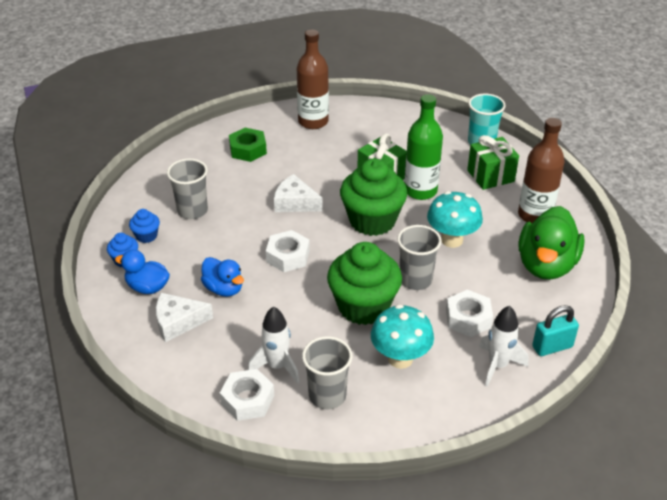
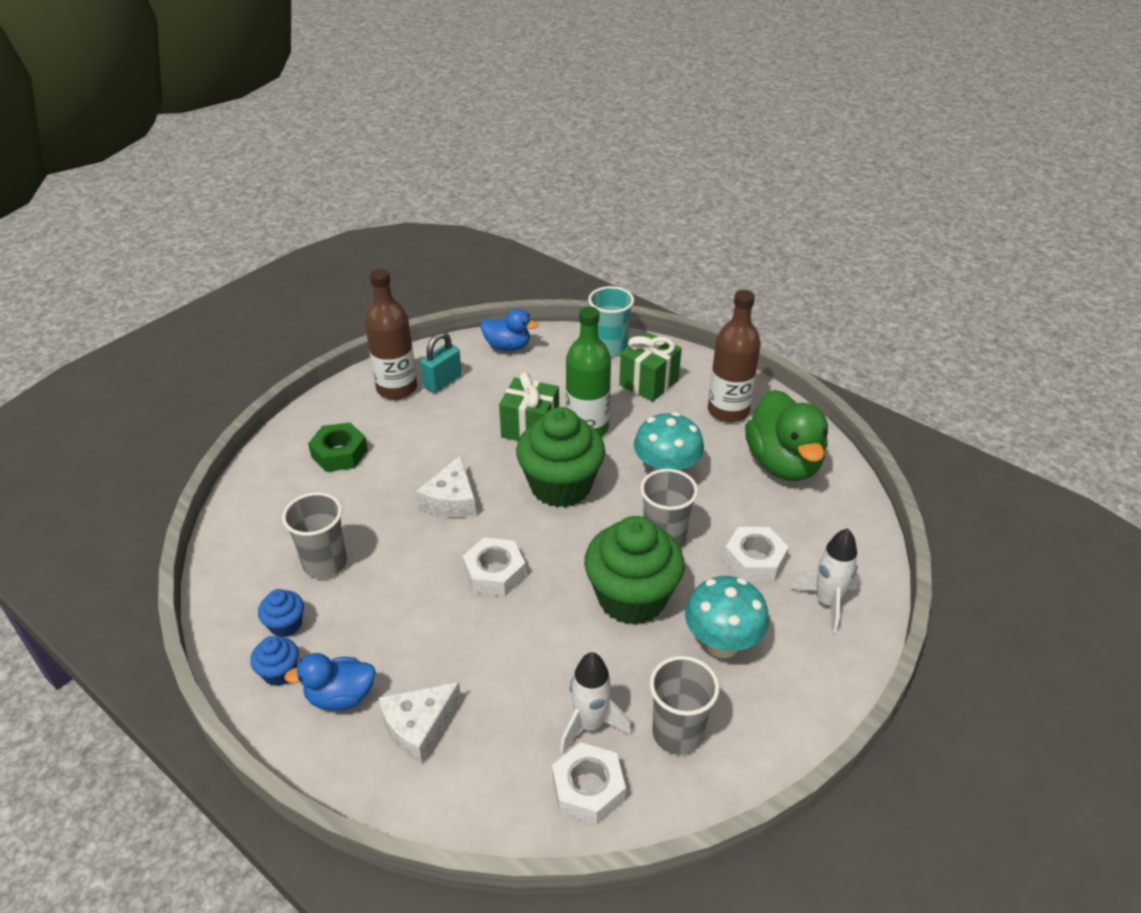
camera: 30 degrees left, 0 degrees up
(224, 289) = (445, 652): blue duck -> blue duck (508, 346)
(295, 202) = (451, 500): white cheese -> white cheese turned 75 degrees counterclockwise
(552, 347) = (861, 555): turquoise padlock -> turquoise padlock (443, 382)

